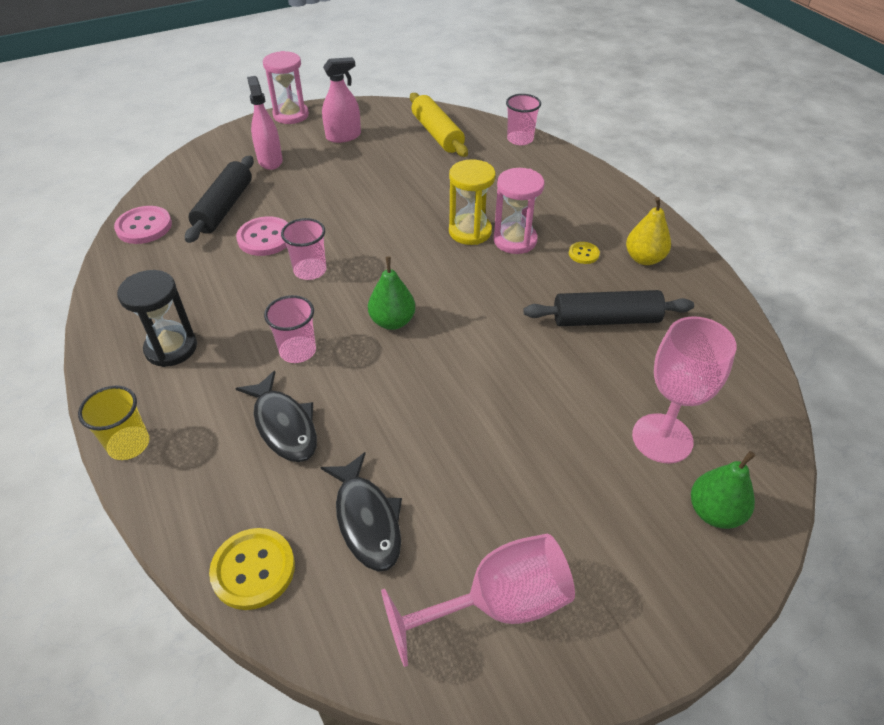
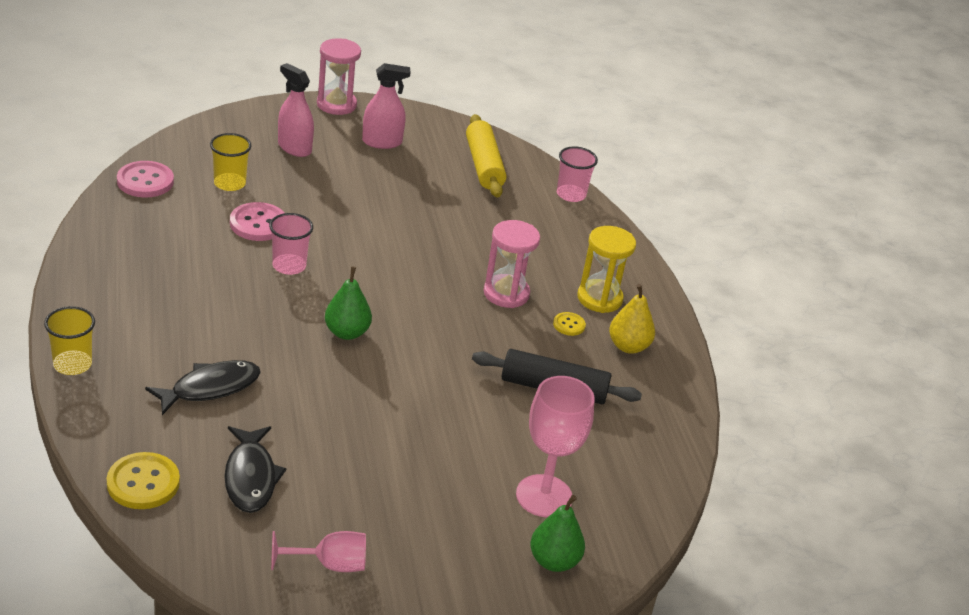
camera: 10 degrees right, 10 degrees down
(171, 348) = (134, 298): black hourglass -> none
(224, 207) = (229, 183): black rolling pin -> yellow cup
(270, 160) = (294, 148): pink spray bottle -> pink spray bottle turned 45 degrees counterclockwise
(284, 425) = (210, 388): black fish -> black fish turned 105 degrees counterclockwise
(297, 351) = (247, 332): pink cup -> none
(470, 231) = (465, 273): yellow hourglass -> yellow hourglass (599, 298)
(497, 604) = (330, 564): pink goblet -> pink goblet, size x0.62

